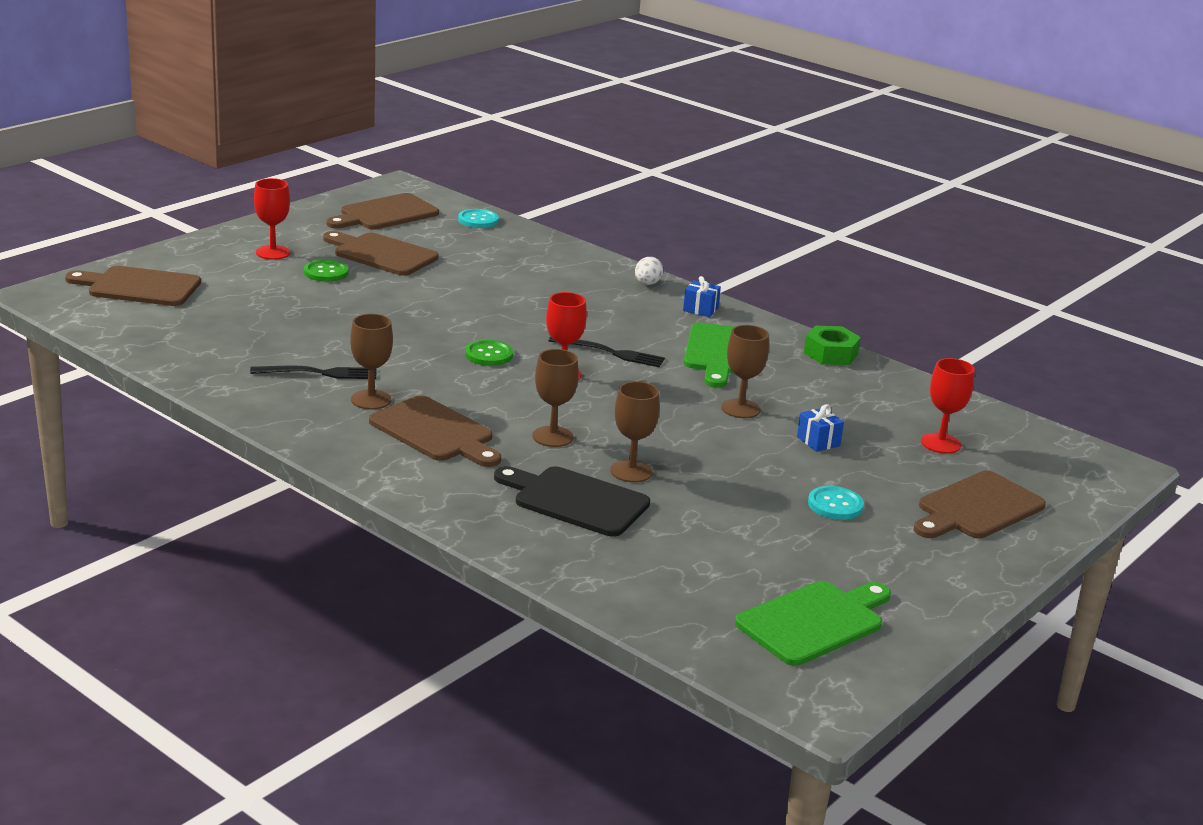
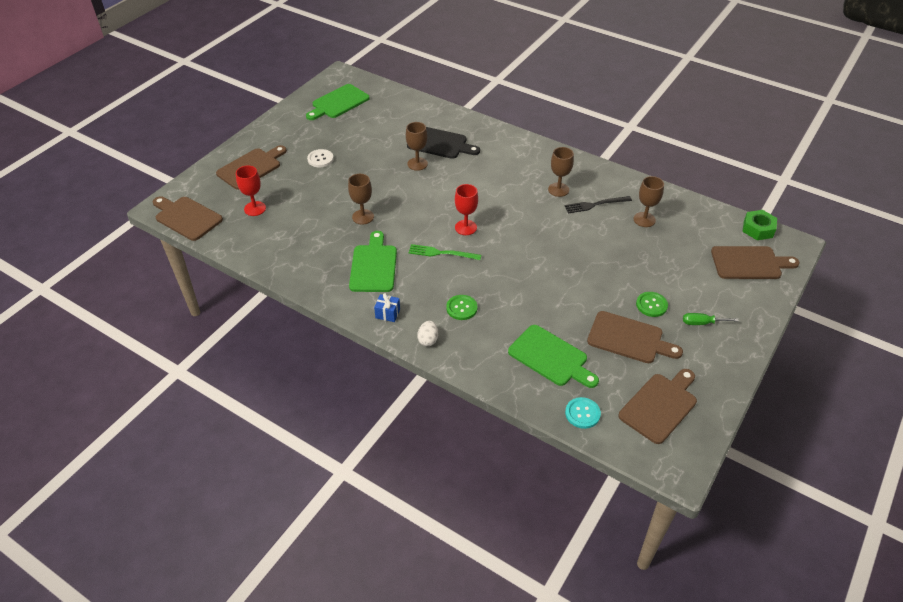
camera: 175 degrees right, 20 degrees up
(273, 252) = (702, 323): red goblet -> green screwdriver
(435, 432) = (517, 173): brown cutting board -> brown cutting board (186, 217)
(488, 355) = (512, 237): green button -> green button (461, 308)
(492, 254) = (550, 357): none -> green cutting board
(552, 437) = (459, 179): brown goblet -> brown goblet (644, 219)
(610, 352) = (441, 253): black fork -> green fork
(818, 441) = (322, 199): blue gift -> none
(830, 353) = (302, 279): green nut -> green nut (758, 229)
(835, 505) = (320, 159): turquoise button -> white button

